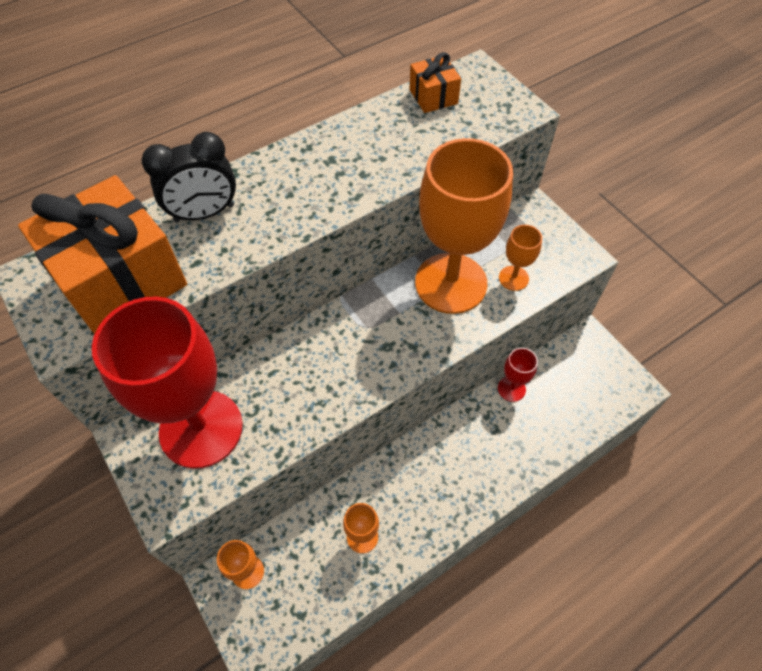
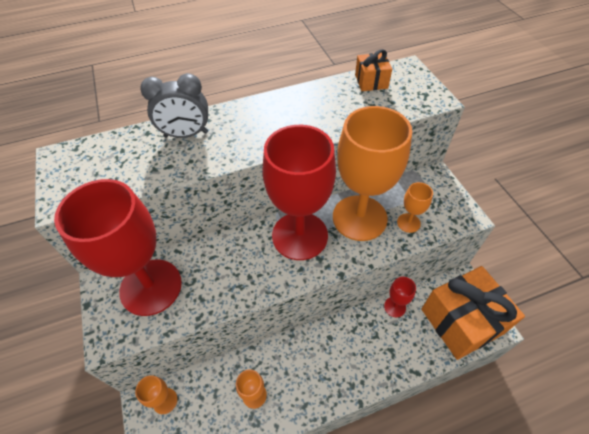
camera: 15 degrees right, 5 degrees down
(121, 280) = (114, 169): orange gift -> orange gift (461, 321)
(204, 213) = (186, 134): black clock -> grey clock
(380, 321) = (299, 235): none -> red goblet

